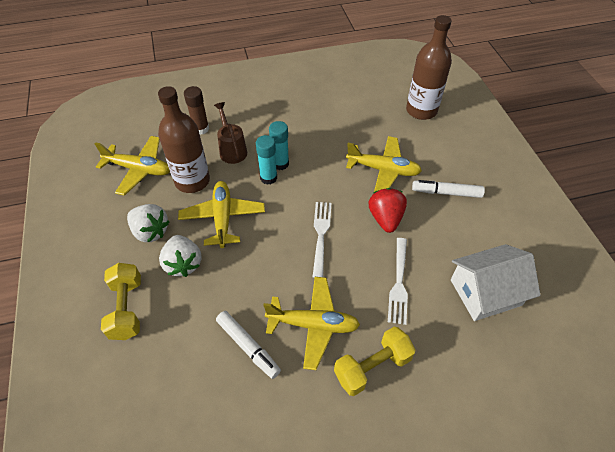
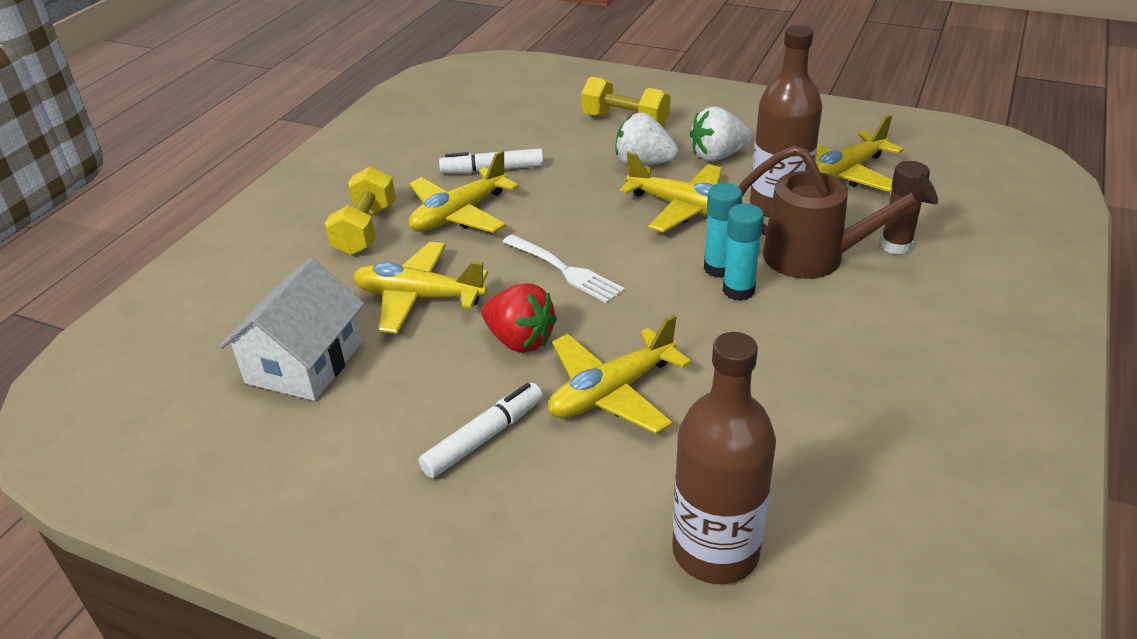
camera: 130 degrees right, 15 degrees down
(232, 150) = (815, 257): brown watering can -> brown watering can, size x1.52
(398, 282) = (419, 297): white fork -> yellow plane

